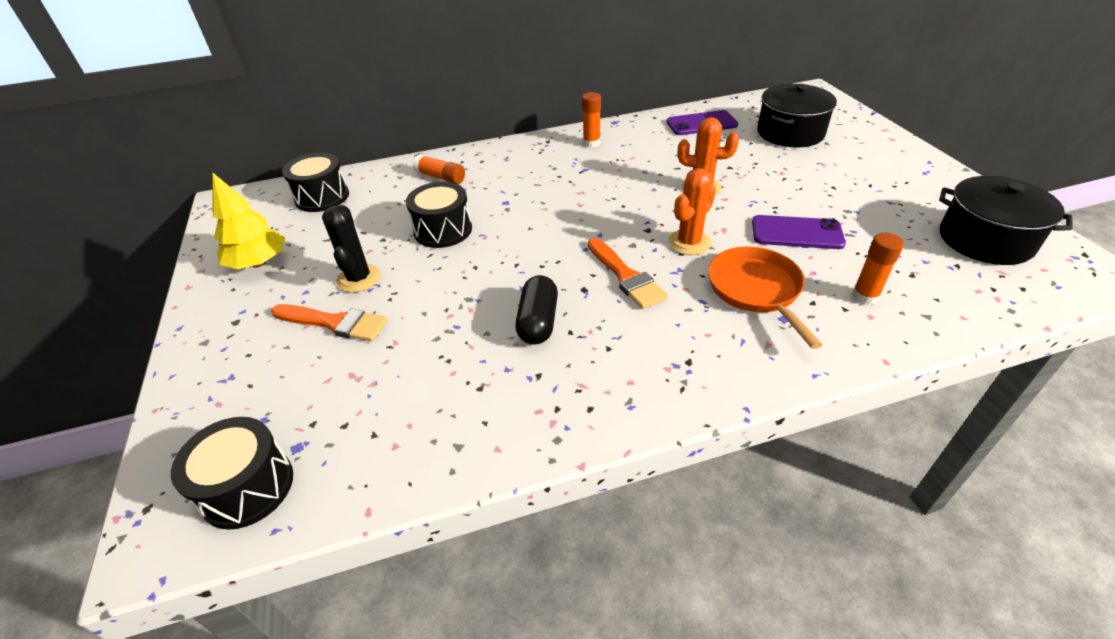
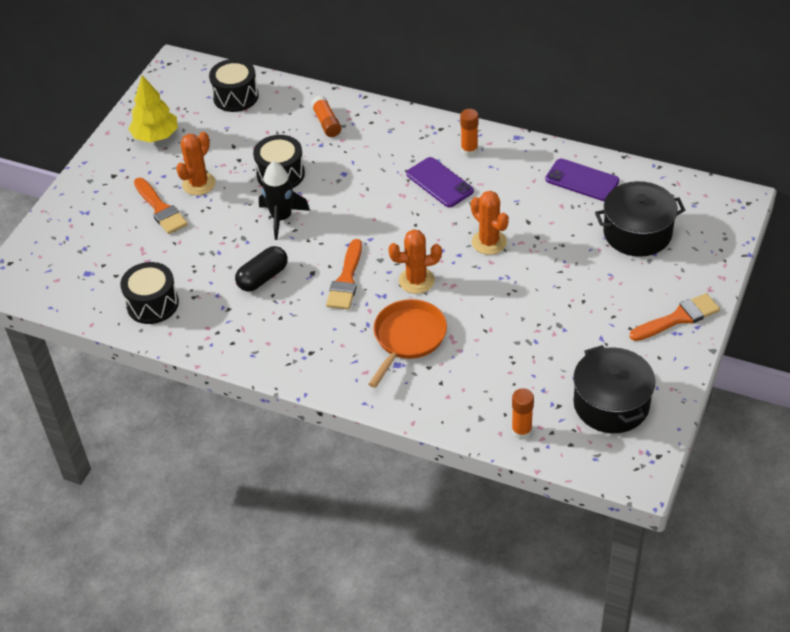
camera: 40 degrees right, 5 degrees up
(247, 487) = (54, 280): black drum -> black drum (152, 304)
(359, 278) = (199, 184): black cactus -> orange cactus
(490, 262) = (281, 218): none -> black rocket
(796, 233) = (495, 318): purple phone -> purple phone (439, 182)
(865, 296) = (464, 384): orange glue stick -> orange glue stick (521, 431)
(909, 163) = (678, 318): none -> orange brush

